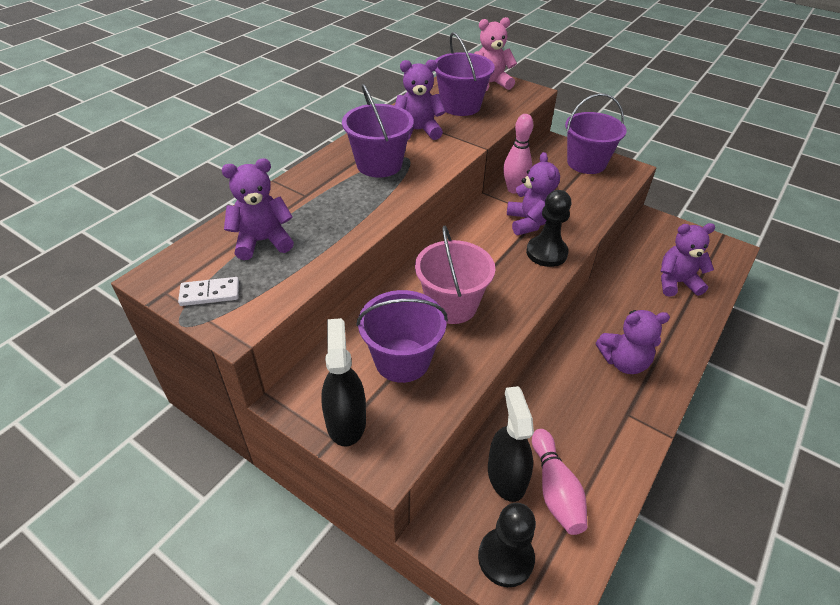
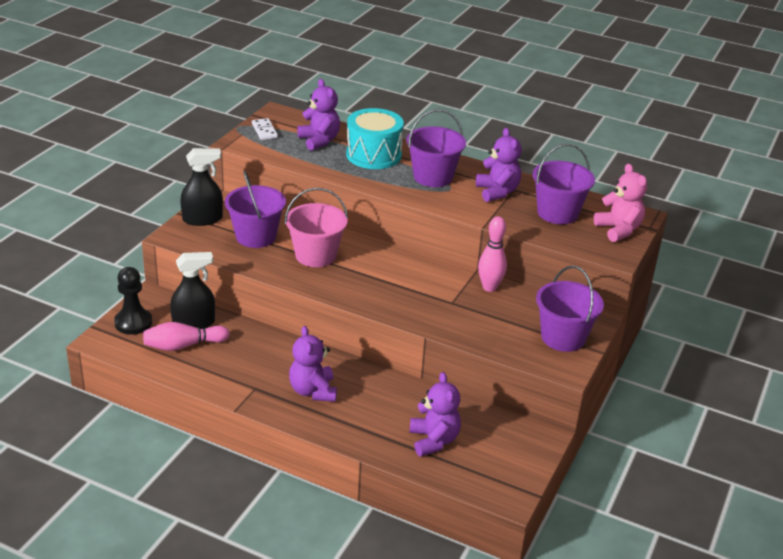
camera: 80 degrees right, 10 degrees down
(317, 200) = (373, 155): none -> turquoise drum
(529, 222) = (437, 295): purple teddy bear -> none
(546, 253) = (395, 304): black pawn -> none

